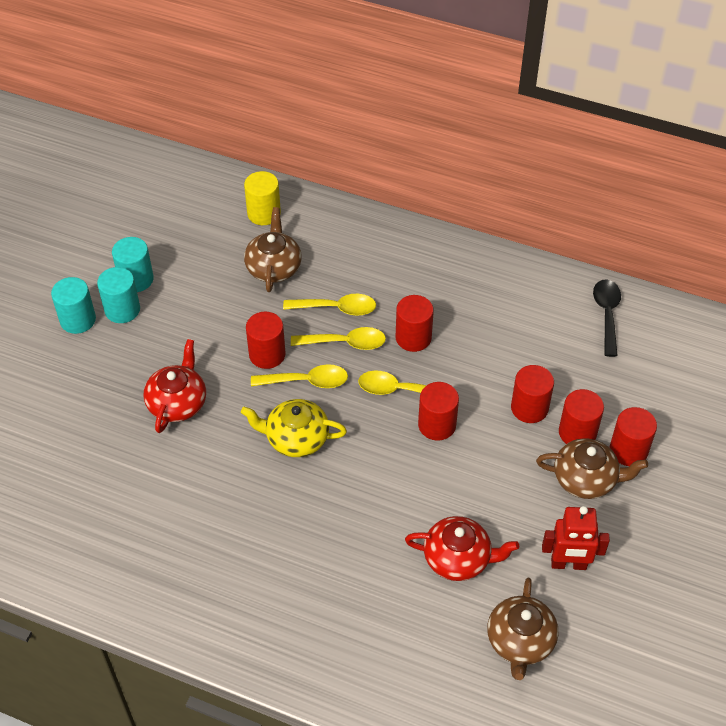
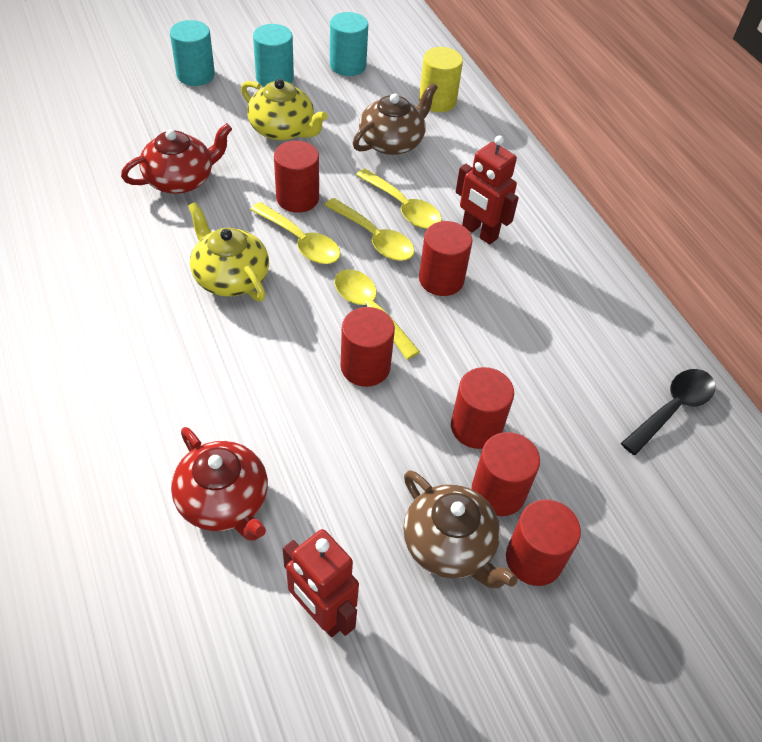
camera: 40 degrees right, 0 degrees up
(122, 310) = (235, 90): turquoise cylinder -> turquoise cylinder (348, 65)
(194, 314) = (283, 130): none -> yellow teapot
(398, 289) = (479, 232): none -> red robot
(520, 641) = (171, 641): brown teapot -> none

